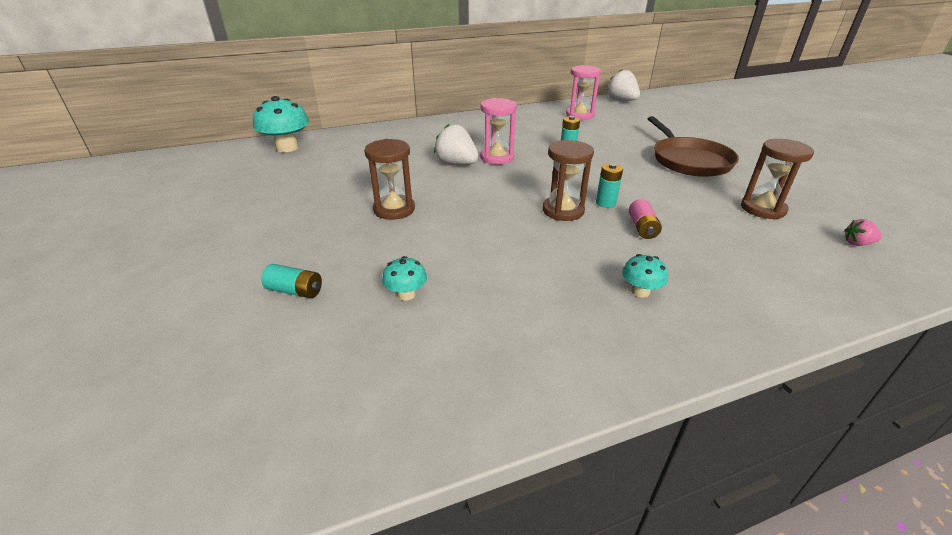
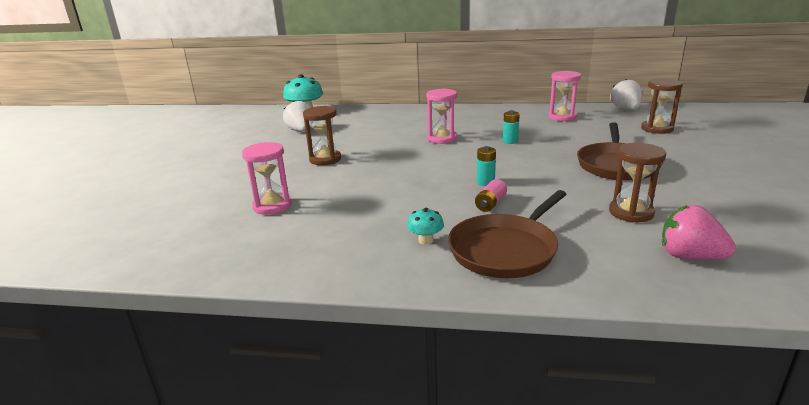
camera: 30 degrees right, 10 degrees down
(295, 291) = (217, 190): turquoise battery -> none
(406, 294) = (272, 206): turquoise mushroom -> pink hourglass
(456, 164) = (405, 138): white strawberry -> white strawberry (301, 131)
(563, 211) = (443, 181): brown hourglass -> brown hourglass (657, 129)
(723, 280) = (505, 249): none -> brown pan
(857, 243) = (689, 256): pink strawberry -> pink strawberry, size x1.92

